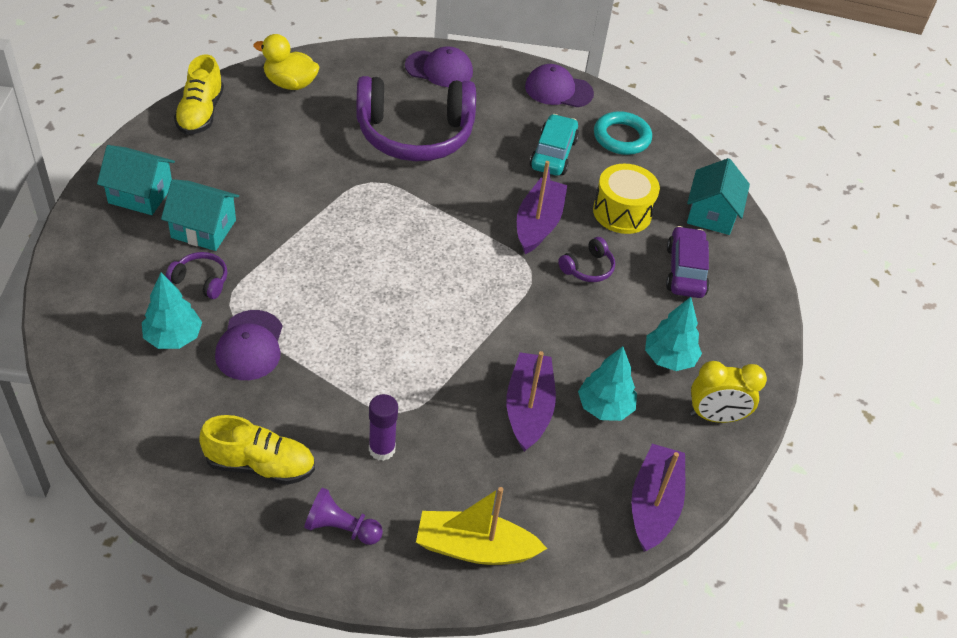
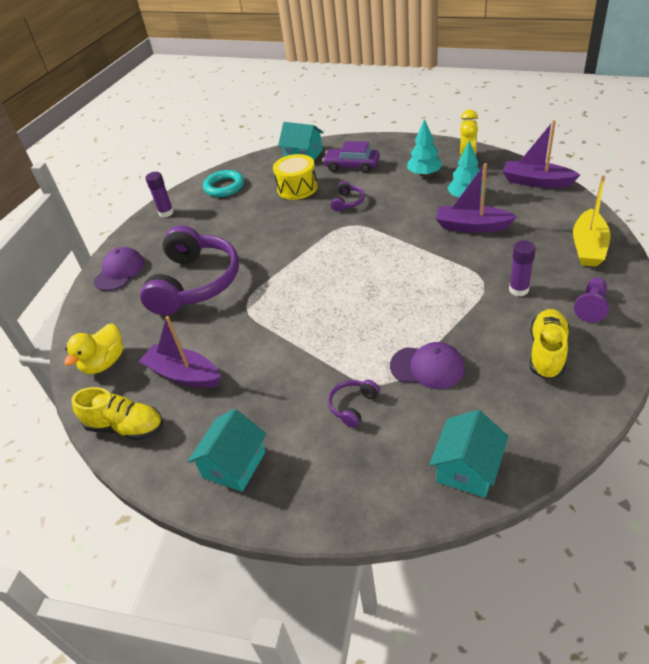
camera: 70 degrees left, 5 degrees down
(173, 337) = (421, 419): turquoise tree -> none
(203, 229) = (288, 410): turquoise house -> turquoise house (467, 468)
(538, 224) = (304, 222): purple boat -> purple boat (183, 375)
(553, 154) = (234, 215): turquoise car -> none
(558, 90) = (166, 213): purple cap -> purple glue stick
(588, 268) = (347, 202): purple headphones -> purple headphones turned 45 degrees clockwise

